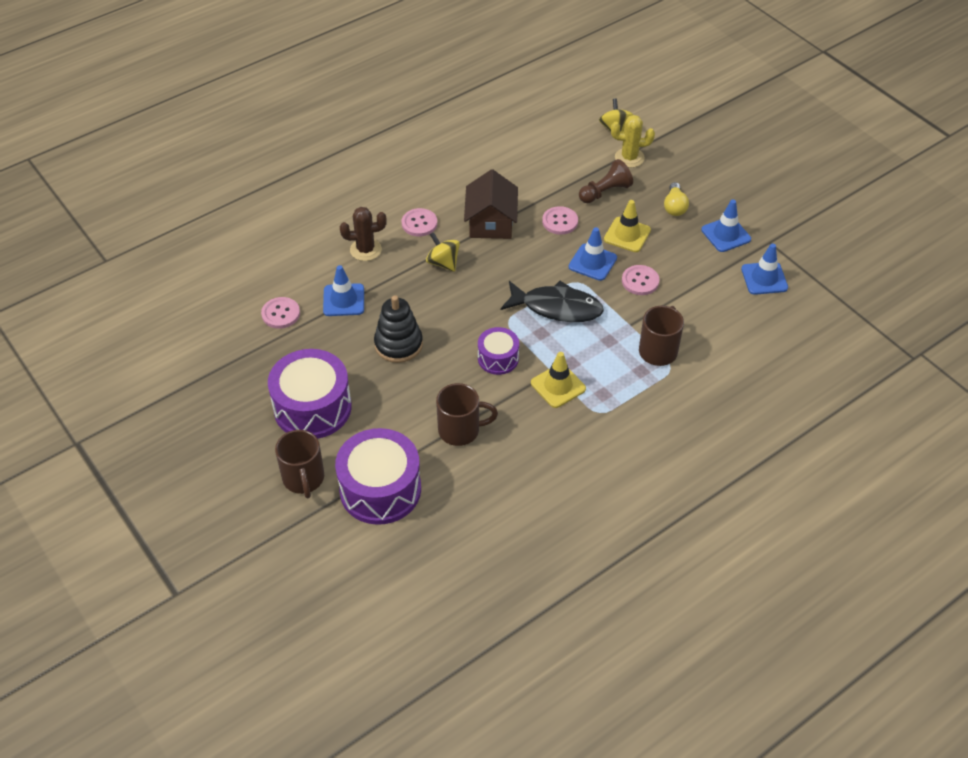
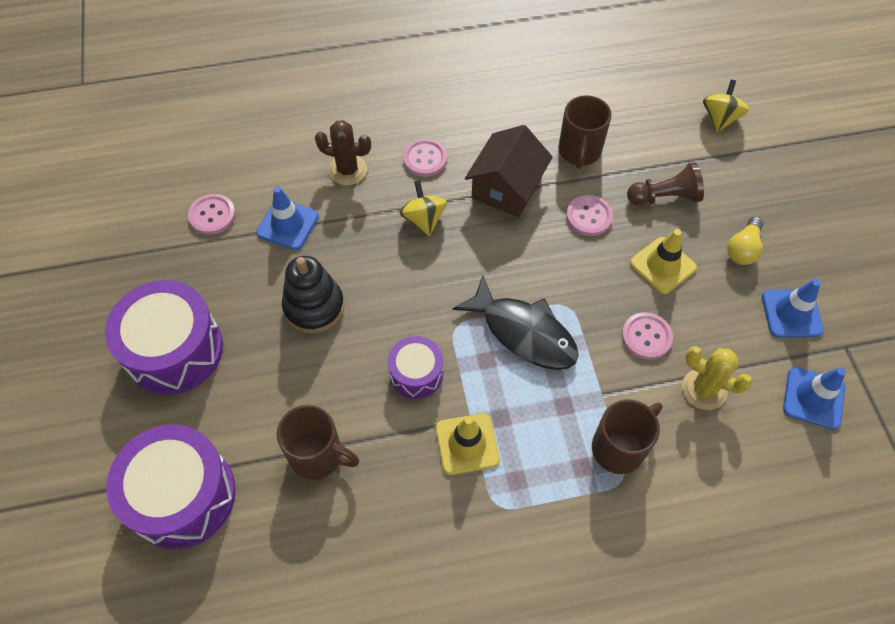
camera: 25 degrees right, 10 degrees up
(303, 479) = (109, 441): brown mug -> brown mug (579, 152)
(592, 262) = (600, 287): blue traffic cone -> none
(629, 158) = (718, 162): yellow cactus -> yellow cactus (704, 389)

